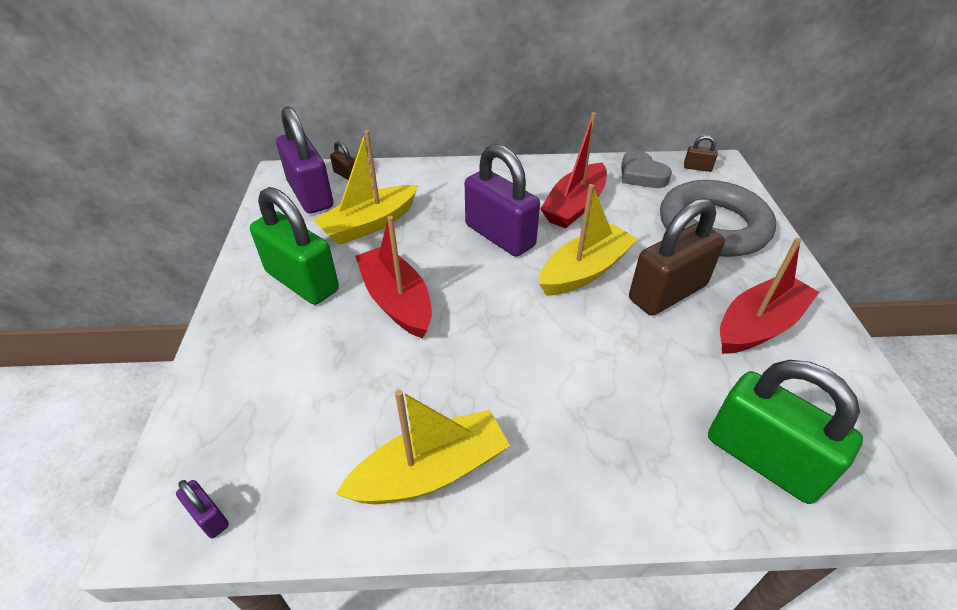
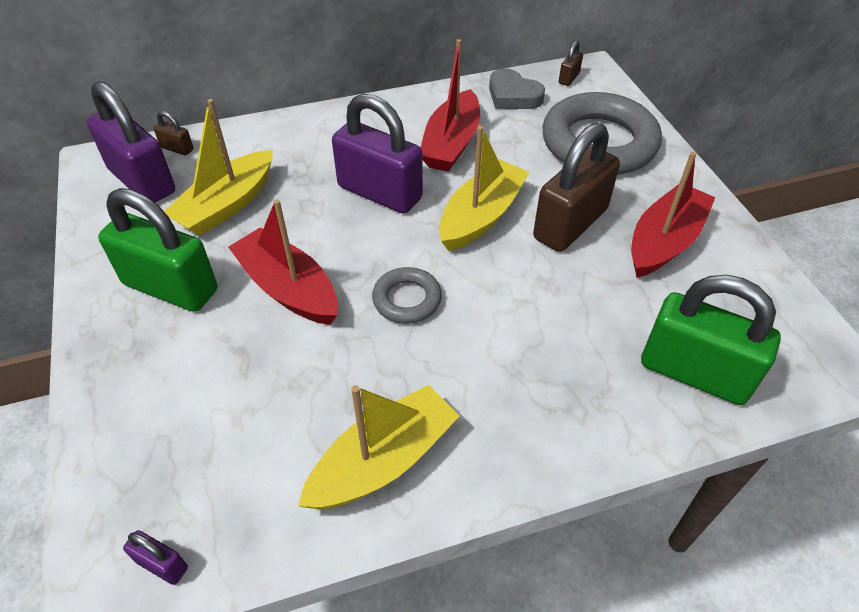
camera: 15 degrees left, 5 degrees up
(496, 330) = (407, 299): none -> grey ring
(697, 168) = (569, 78): brown padlock -> brown padlock turned 60 degrees counterclockwise

